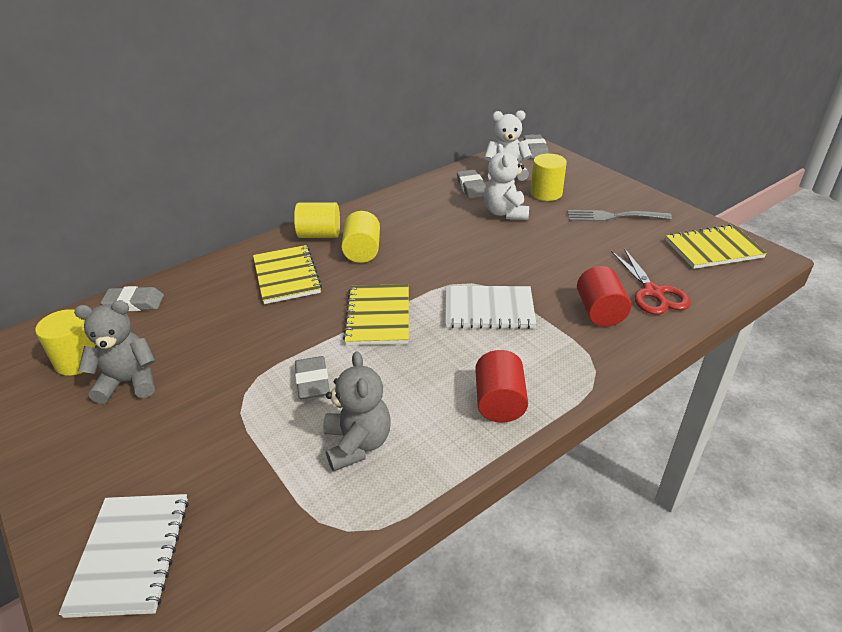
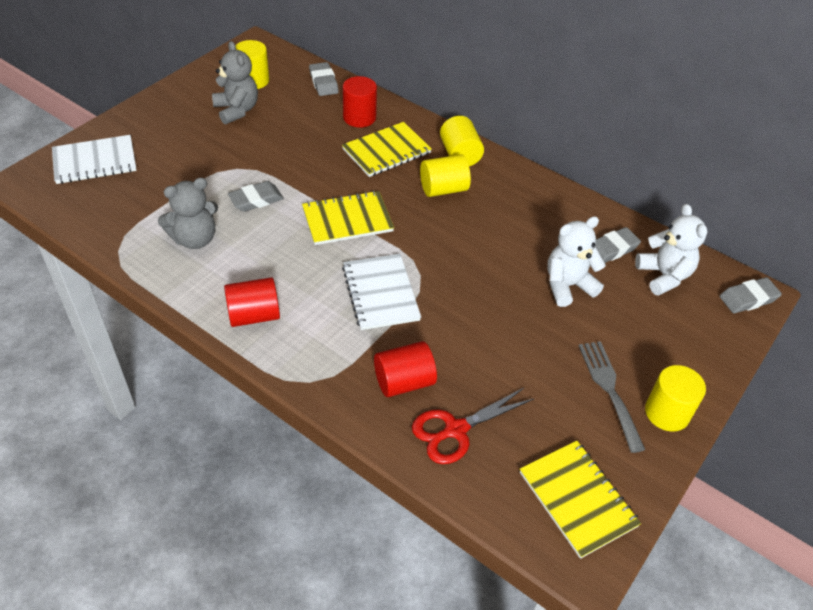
camera: 70 degrees right, 10 degrees up
(219, 286) = (359, 117): none -> red cylinder
(546, 193) = (634, 319): yellow cylinder -> yellow cylinder (667, 413)

